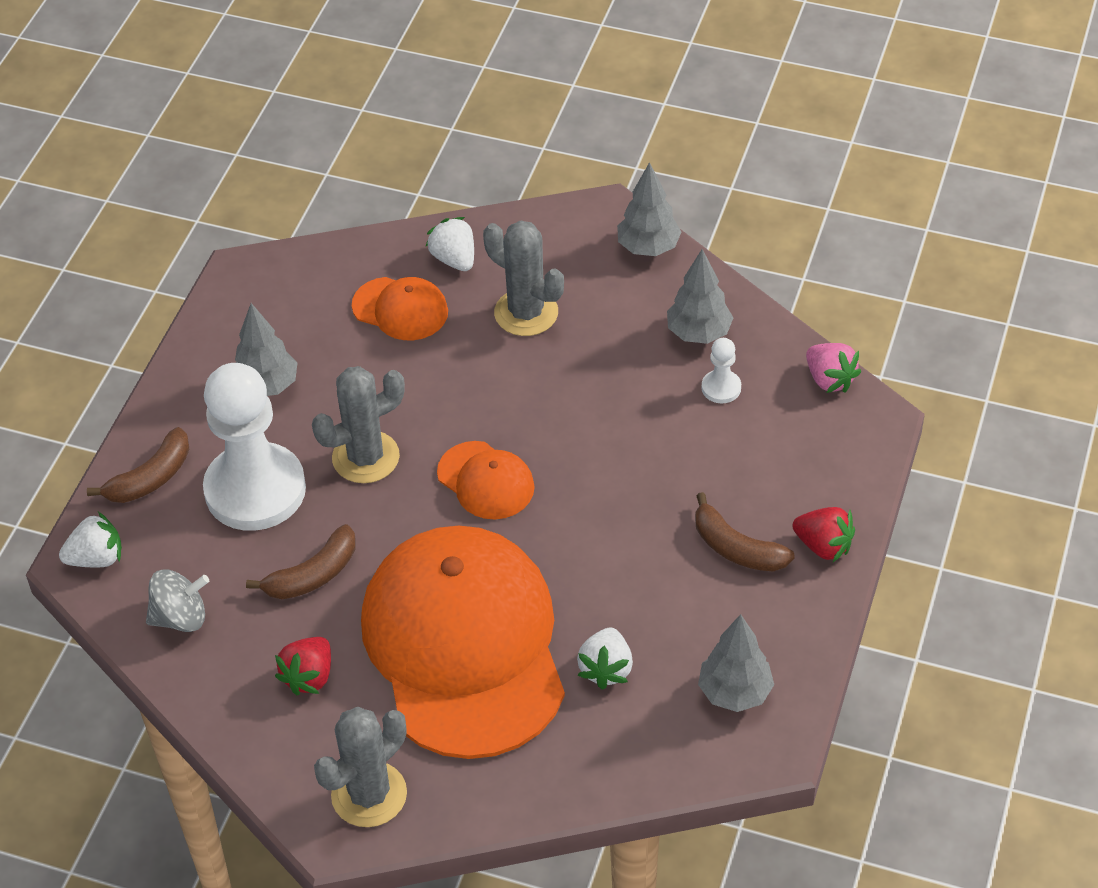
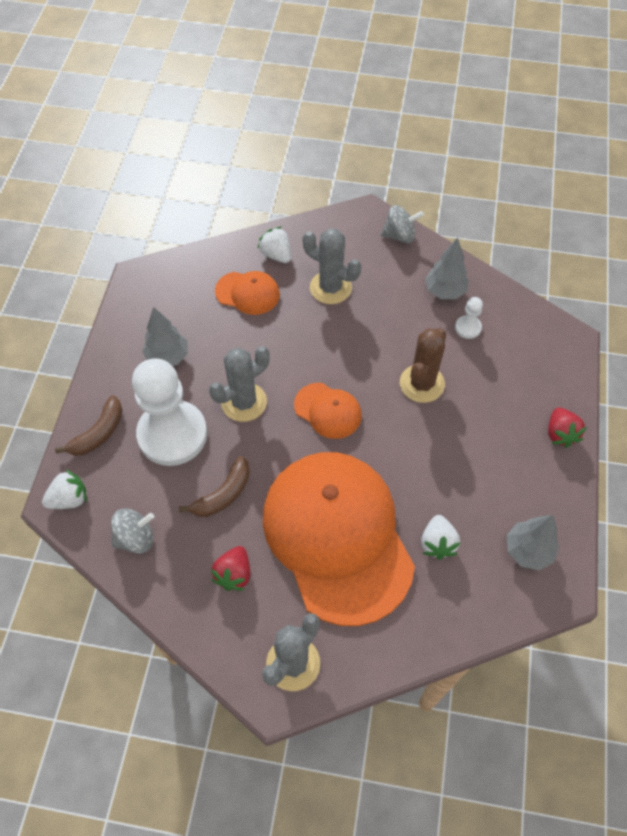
camera: 10 degrees left, 10 degrees up
(633, 458) = (422, 383): none -> brown cactus
(648, 248) = (399, 235): grey tree -> grey spinning top
(736, 548) = (504, 442): brown banana -> none
(823, 546) = (560, 434): red strawberry -> red strawberry turned 60 degrees clockwise
(829, 379) = (535, 315): pink strawberry -> none

